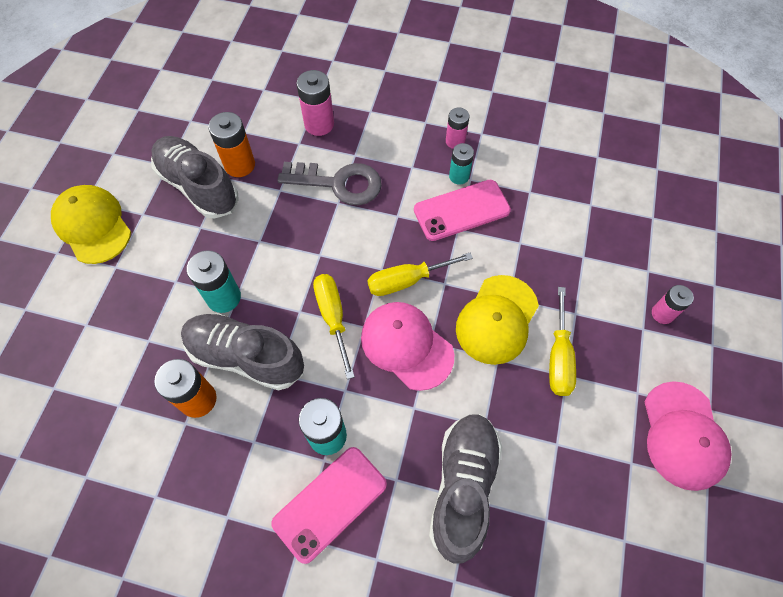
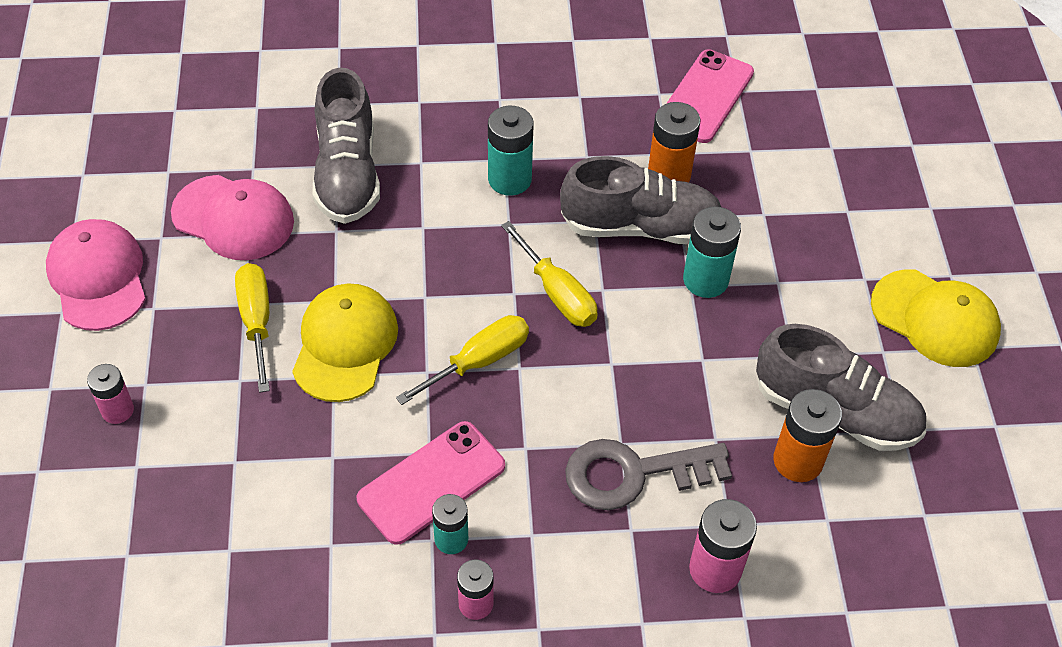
camera: 160 degrees right, 10 degrees down
(330, 503) = (482, 129): pink phone -> pink phone (706, 96)
(406, 345) = (453, 286): pink cap -> pink cap (233, 218)

